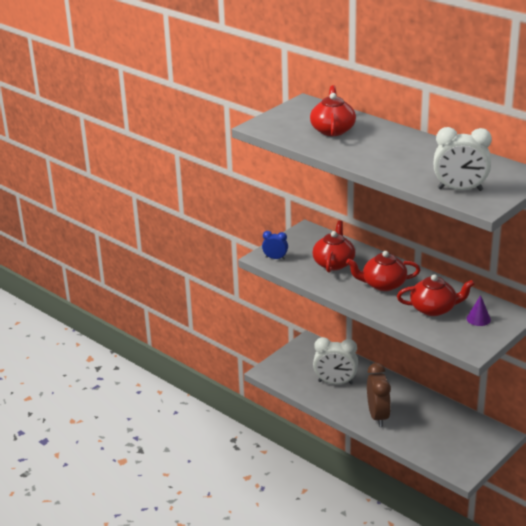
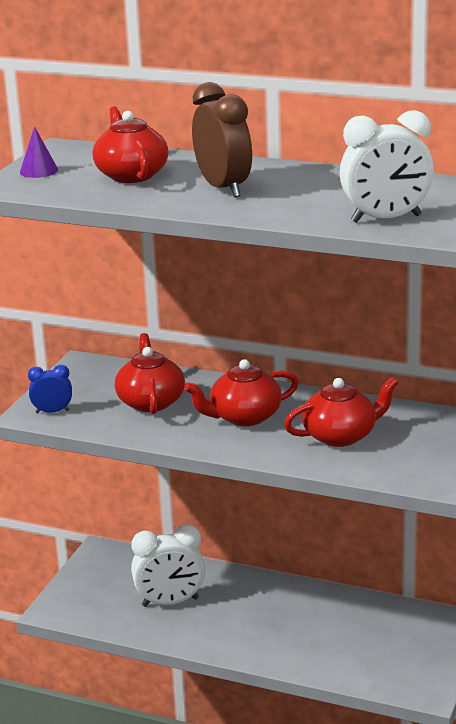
camera: 20 degrees left, 5 degrees down
(378, 416) = (259, 637): brown clock -> brown clock (223, 188)
(478, 319) = (415, 436): purple cone -> purple cone (39, 171)

